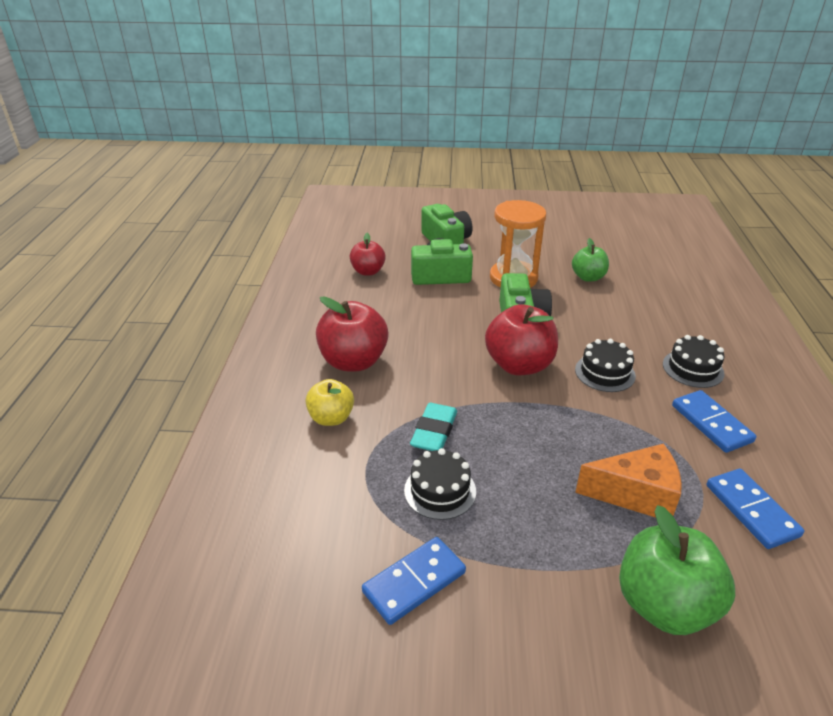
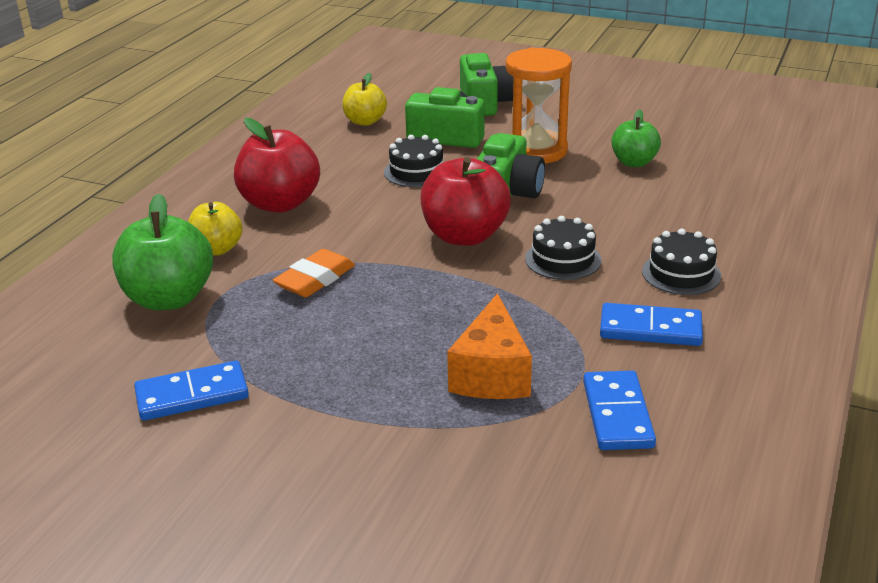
camera: 20 degrees right, 5 degrees down
(368, 271) = (365, 121): red apple -> yellow apple
(434, 432) = (315, 279): turquoise eraser -> orange eraser
(440, 491) = (278, 329): black cake -> black cake (416, 172)
(635, 494) = (491, 374): orange cheese -> orange cheese turned 75 degrees clockwise
(664, 604) = (434, 468): green apple -> green apple (169, 299)
(711, 423) = (650, 329): blue domino -> blue domino turned 75 degrees counterclockwise

